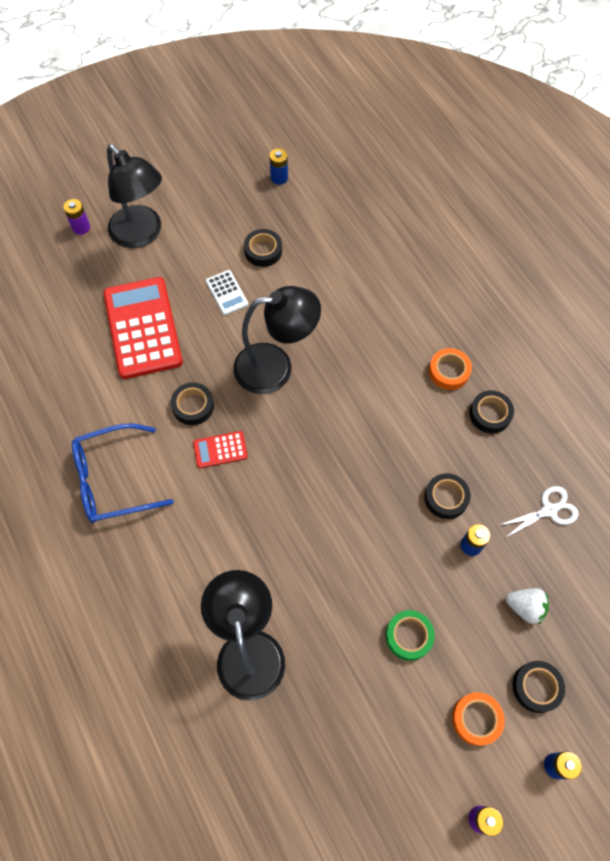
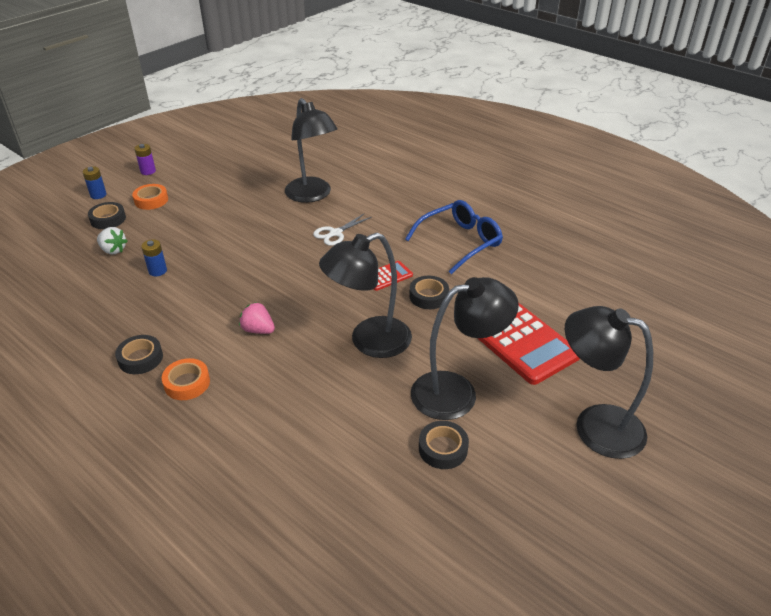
camera: 160 degrees right, 25 degrees down
(81, 227) = (668, 412): purple battery -> none
(226, 293) = (457, 392): white calculator -> black lamp
(279, 178) = (478, 561): blue battery -> none
(374, 415) = (258, 330): none -> pink strawberry
(409, 636) = (202, 221): green tape -> none
(446, 498) = (181, 292): black tape -> none
(525, 607) = (113, 250): white strawberry -> white strawberry turned 150 degrees counterclockwise
(549, 510) = (86, 305): white scissors -> white scissors (335, 233)

